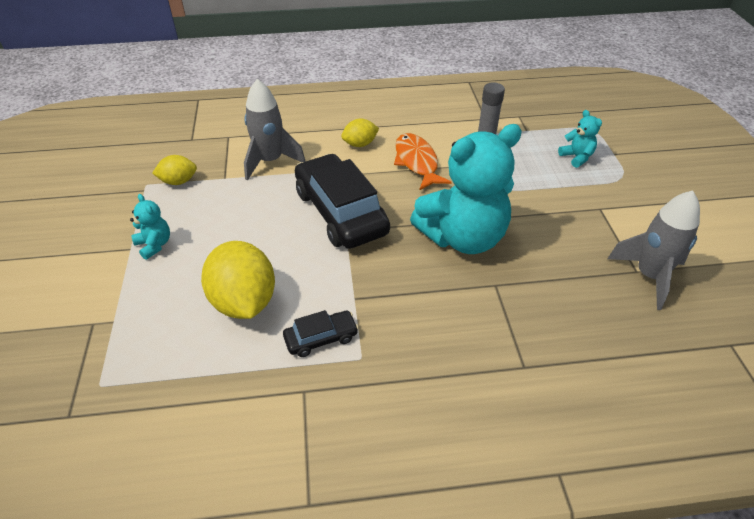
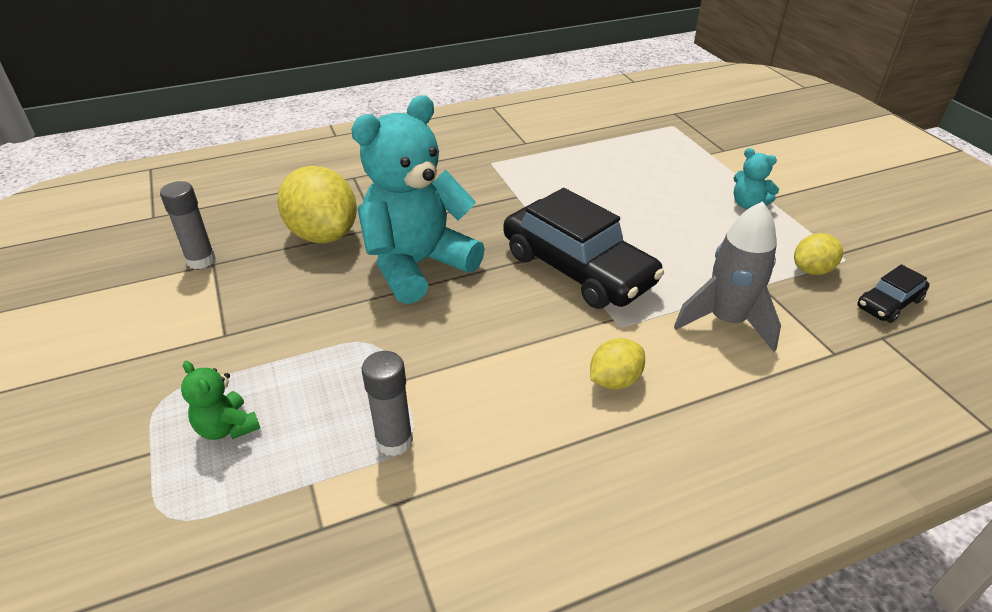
camera: 165 degrees right, 5 degrees down
(244, 302) = (615, 179): yellow lemon -> yellow lemon (323, 234)
(321, 338) = (530, 168): black car -> black car (889, 303)
(417, 162) = (506, 362): orange fish -> none
(576, 157) = (227, 427): turquoise teddy bear -> green teddy bear
(649, 276) = (201, 260): grey rocket -> grey glue stick

